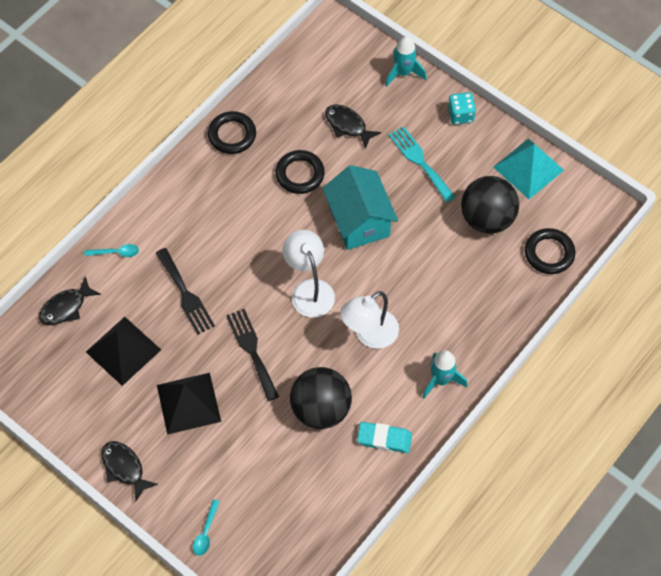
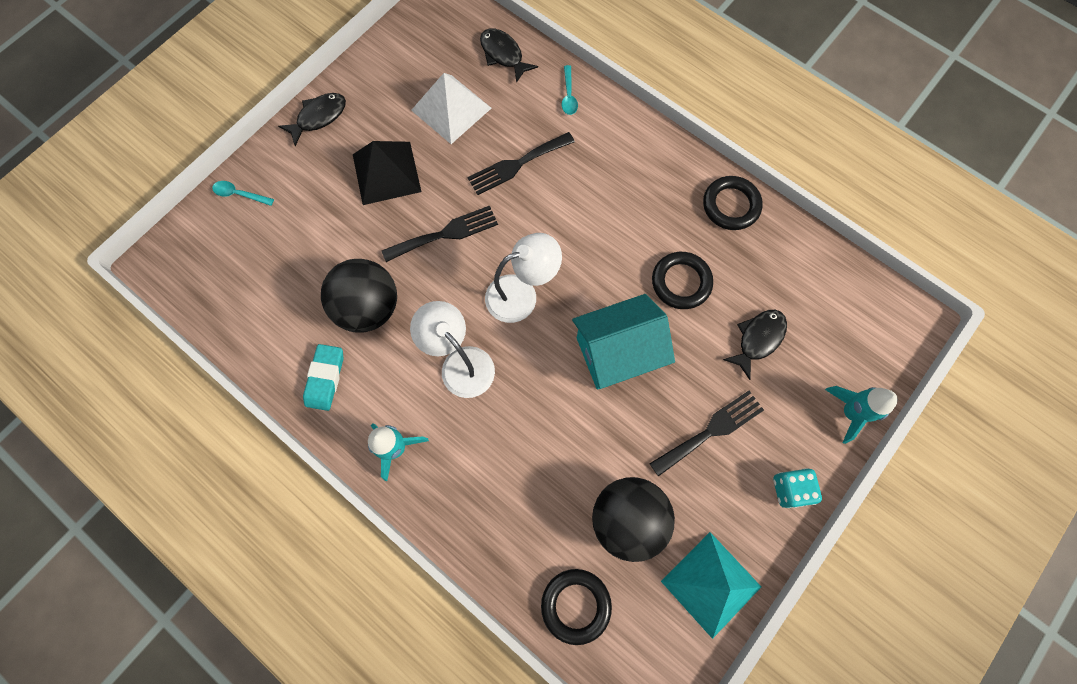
camera: 90 degrees right, 10 degrees up
(123, 350) = (451, 109): black pyramid -> white pyramid
(420, 161) = (711, 431): turquoise fork -> black fork

